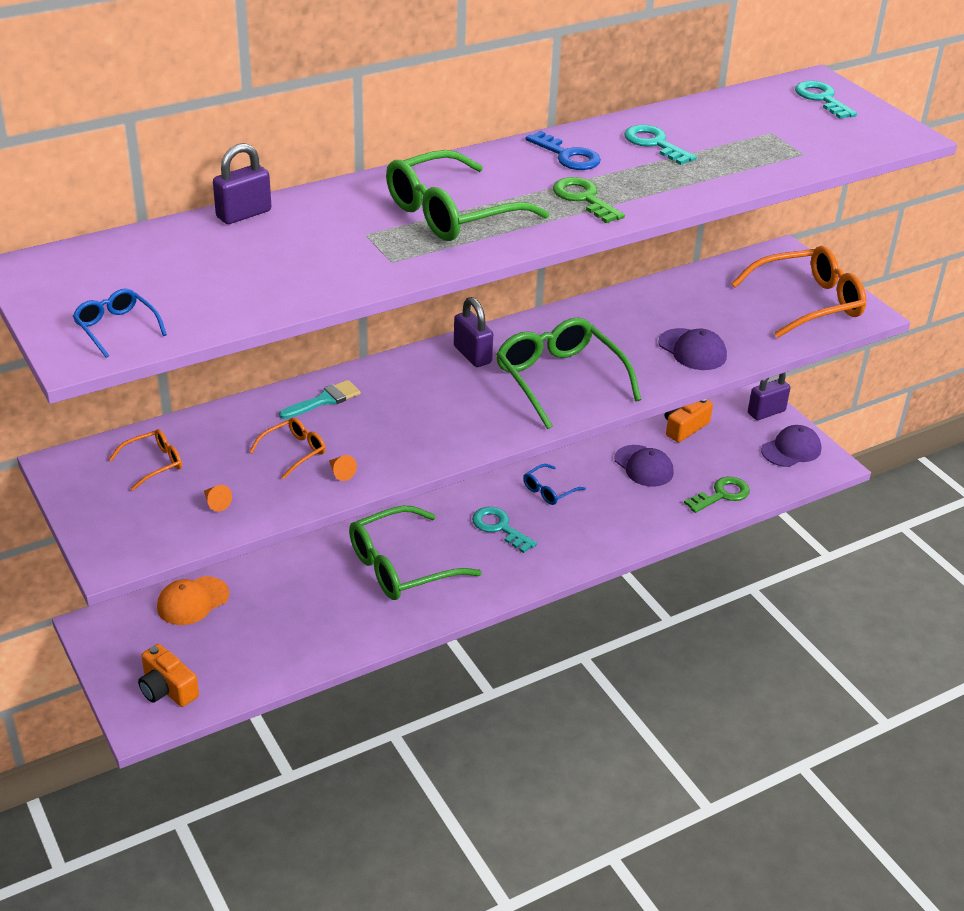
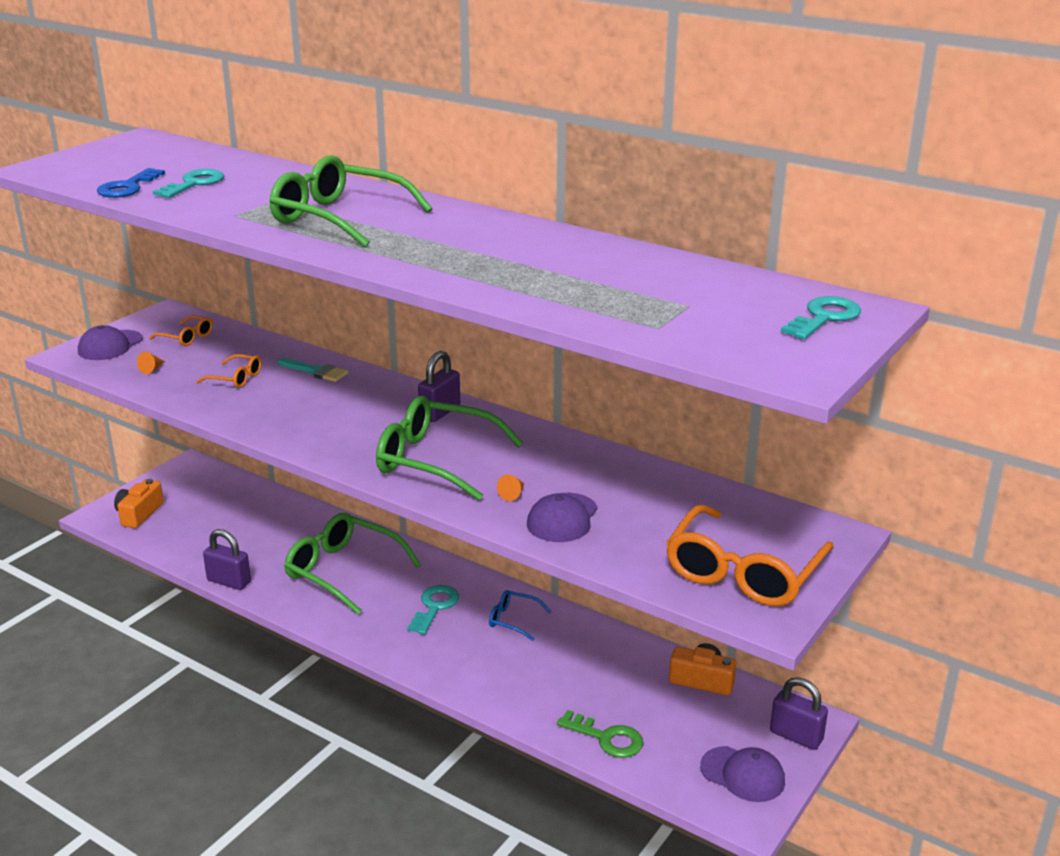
camera: 65 degrees right, 10 degrees down
(116, 328) = (74, 169): blue glasses -> none
(192, 601) = (239, 493): orange cap -> none
(244, 214) = (269, 166): purple padlock -> purple padlock (229, 581)
(341, 473) = (220, 402): orange cone -> orange cone (513, 494)
(560, 380) = (437, 460): green glasses -> green glasses turned 105 degrees counterclockwise
(567, 156) = (503, 236): blue key -> blue key (127, 187)
(584, 198) = (422, 254): green key -> none
(644, 466) = (606, 669): purple cap -> purple cap (110, 346)
(654, 144) = (580, 262): turquoise key -> turquoise key (194, 184)
(807, 303) = (744, 572): orange glasses -> orange glasses turned 75 degrees clockwise

